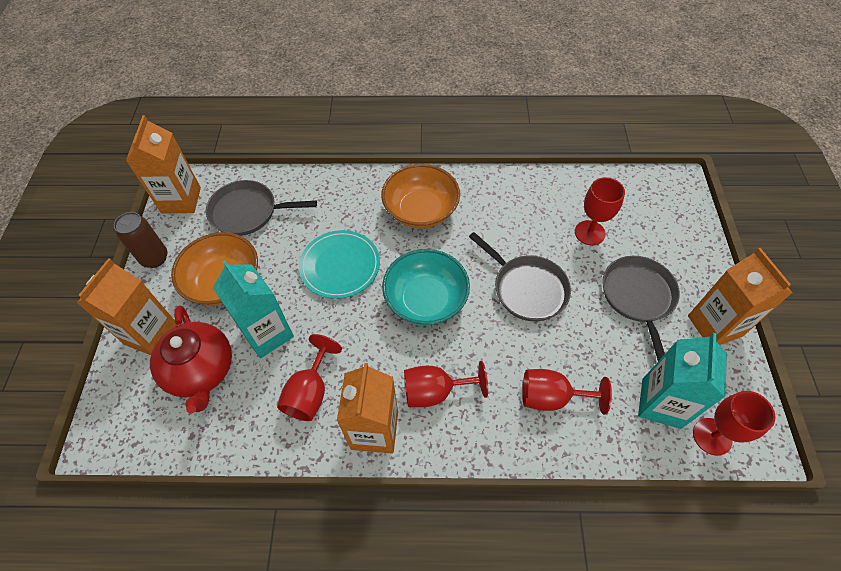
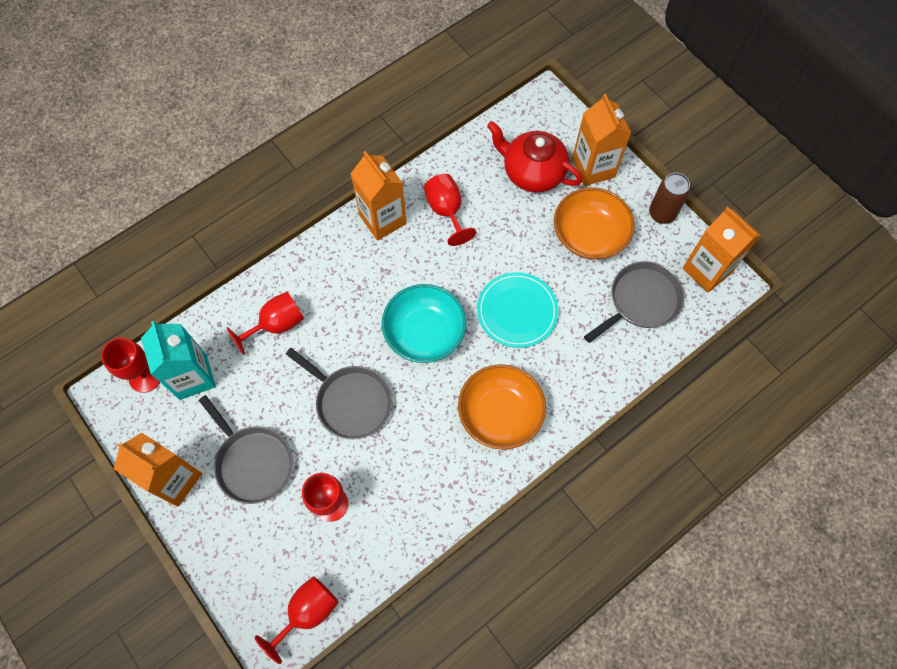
camera: 140 degrees right, 10 degrees up
(267, 334) = (515, 224): turquoise carton -> none
(435, 391) = (362, 271): red goblet -> red goblet (307, 612)
(527, 289) = (351, 402): grey pan -> grey pan turned 150 degrees counterclockwise

